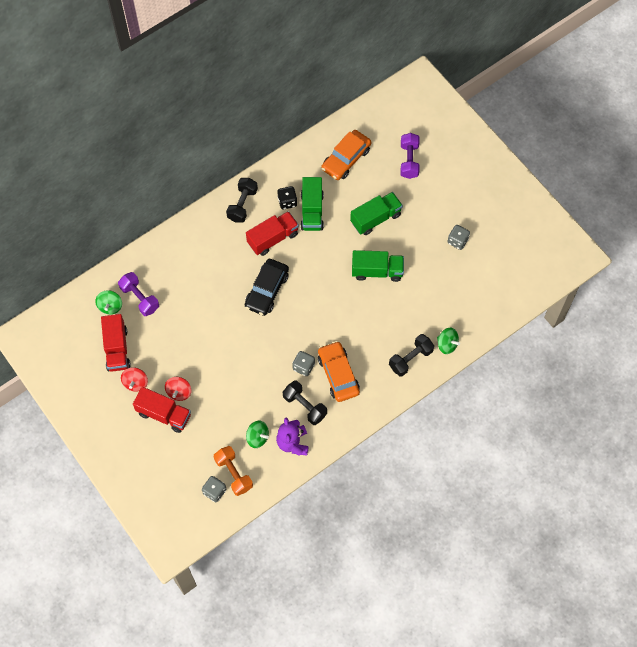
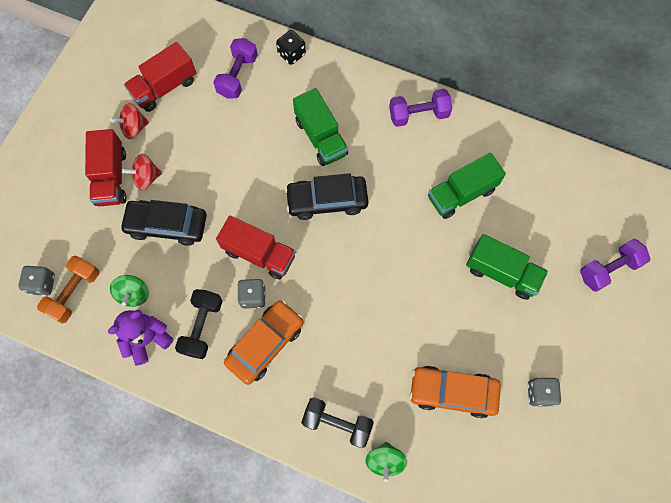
camera: 60 degrees right, 5 degrees up
(110, 306) = (211, 53): green spinning top -> none
(222, 395) = (167, 225): none -> black car
(242, 205) = (418, 115): black dumbbell -> purple dumbbell
(273, 238) = (397, 170): red truck -> red truck (259, 254)
(287, 202) = (455, 160): black dice -> black dice (291, 54)
(346, 159) = (557, 193): orange car -> orange car (453, 392)
(377, 271) = (432, 314): green truck -> green truck (321, 137)

